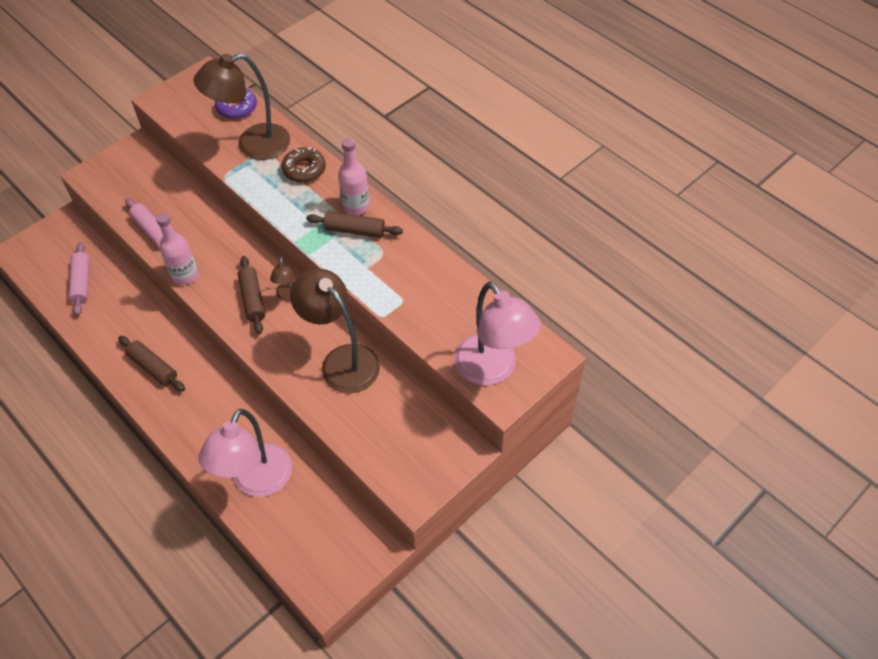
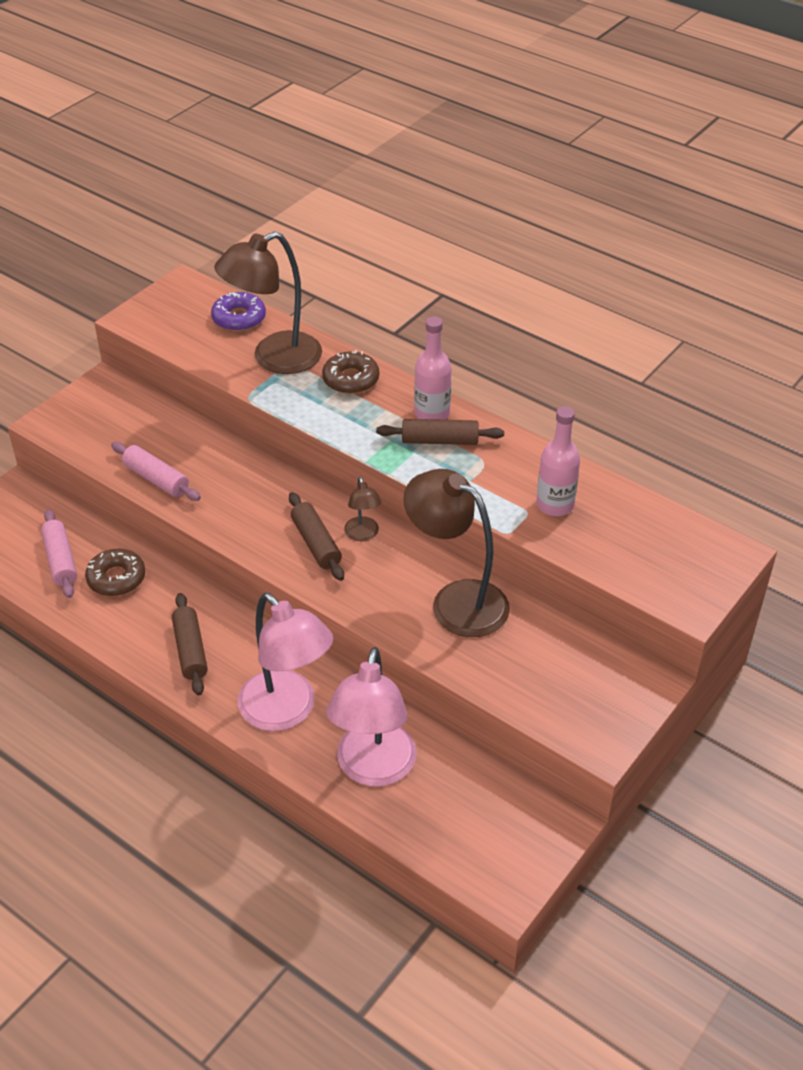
camera: 10 degrees left, 10 degrees down
(117, 302) = (116, 578): none -> brown donut
(153, 367) = (190, 650): brown rolling pin -> brown rolling pin turned 45 degrees clockwise
(185, 275) = (216, 526): pink bottle -> pink bottle (555, 505)
(492, 370) = (667, 576): pink lamp -> pink lamp (287, 711)

